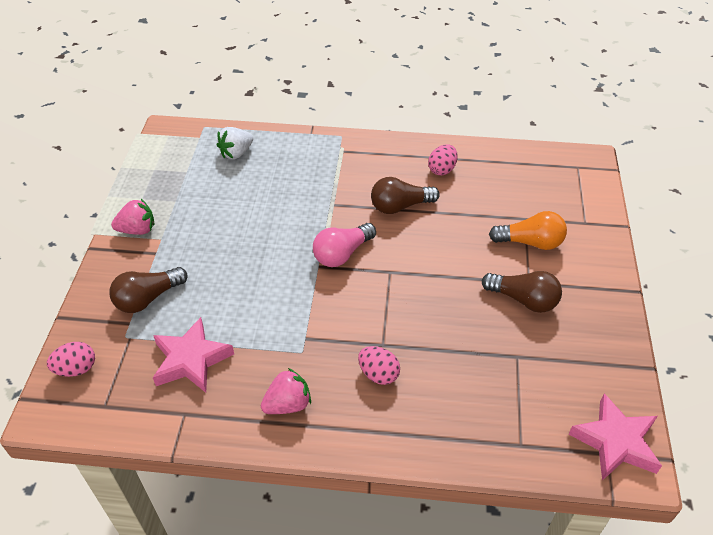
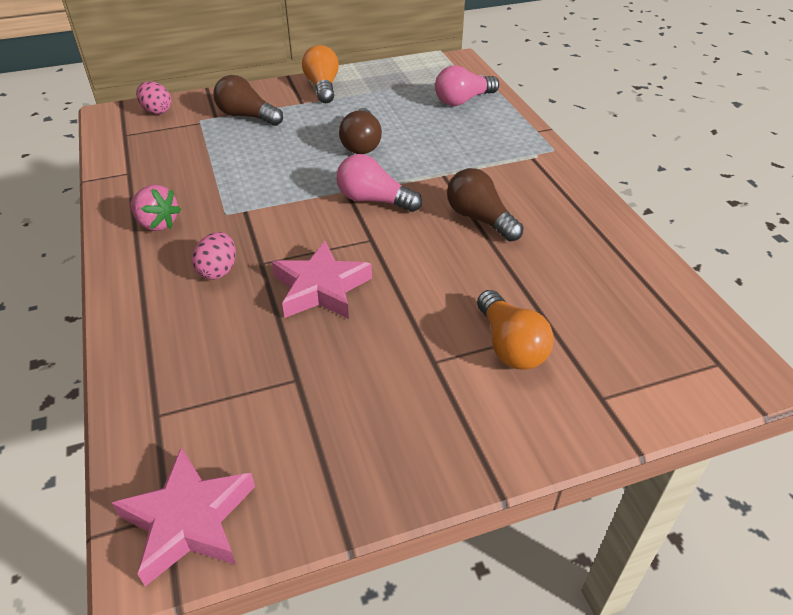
camera: 65 degrees right, 5 degrees down
(137, 230) = (322, 87): pink strawberry -> orange light bulb
(191, 360) = (188, 157): pink star -> pink star (321, 288)
(236, 153) = (463, 100): white strawberry -> pink light bulb
(442, 169) = (574, 234): pink egg -> none
(523, 300) = (398, 363): brown light bulb -> brown light bulb (361, 144)

